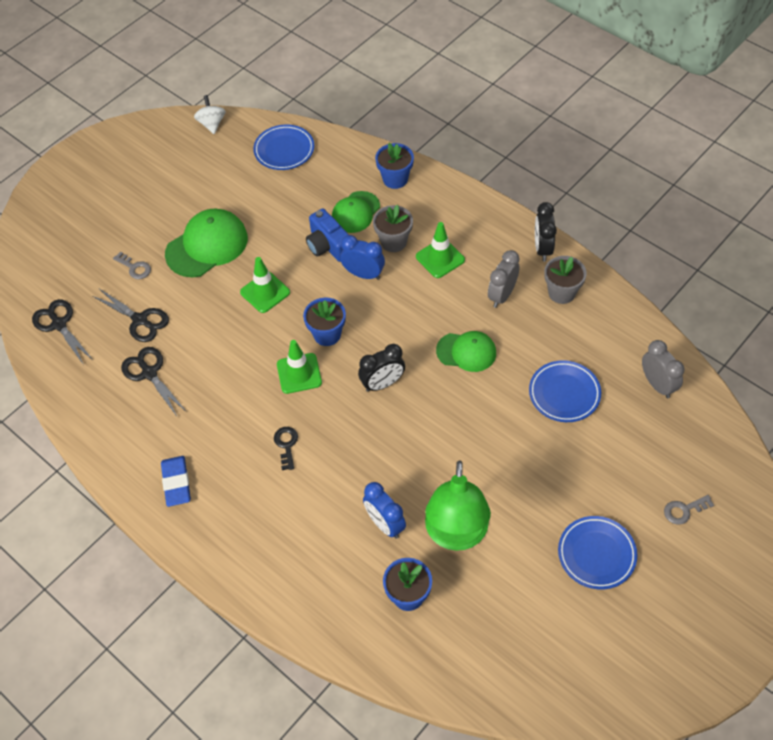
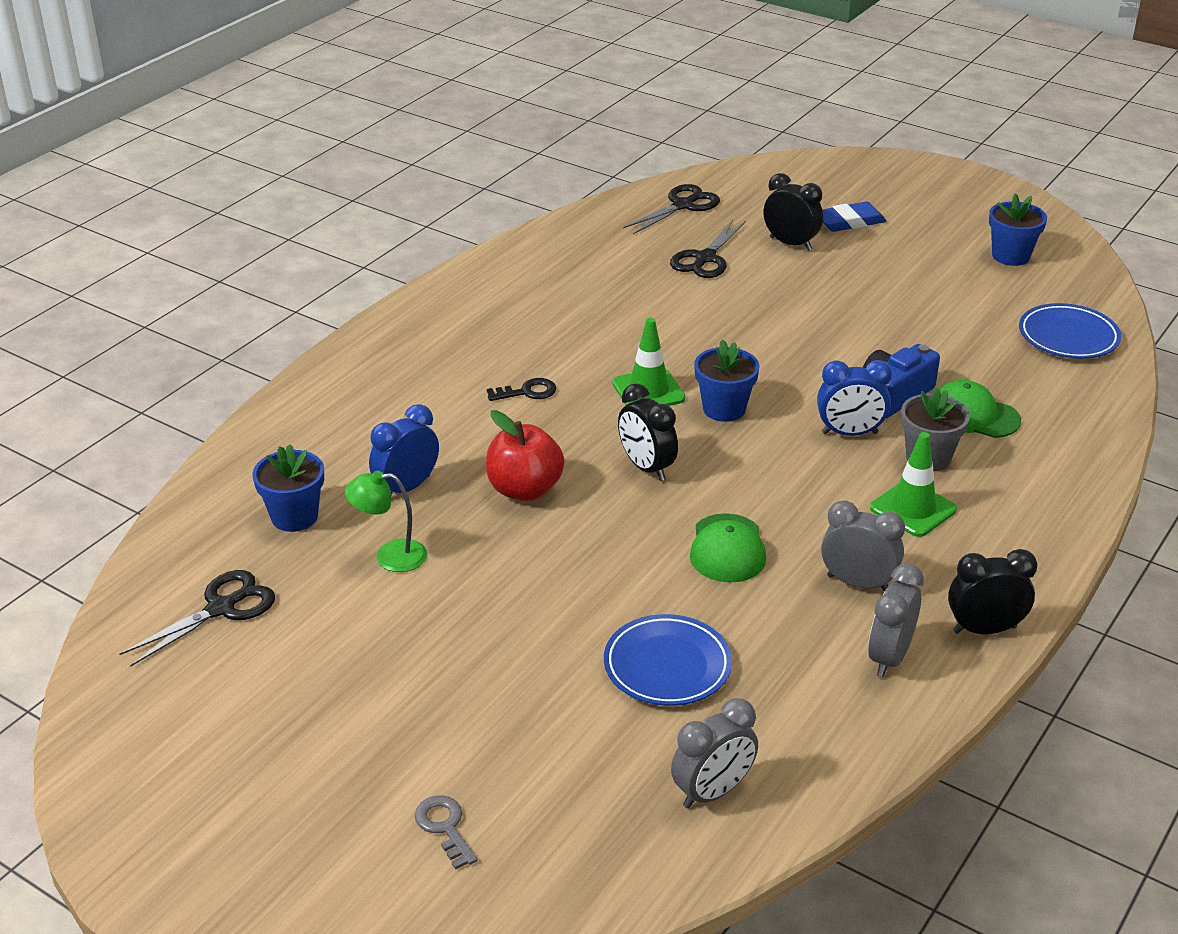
camera: 80 degrees right, 20 degrees down
(134, 268) = (790, 244): grey key -> black clock
(149, 373) = (623, 275): black scissors -> black scissors (221, 608)
(176, 483) = (461, 315): blue eraser -> blue eraser (849, 222)
(207, 246) = (850, 292): green cap -> none
(212, 124) = (1085, 270): white spinning top -> none
(265, 292) = (784, 348): green traffic cone -> none
(363, 274) = (849, 433): blue clock -> blue clock turned 75 degrees clockwise
(395, 179) = (1065, 449): blue flower pot -> blue flower pot (1010, 256)
(396, 454) = (524, 489): none -> red apple
(456, 535) = (390, 556): green lamp -> green lamp, size x0.51
(561, 293) = (889, 657): grey flower pot -> grey clock
(596, 554) = (357, 712): blue plate -> none

